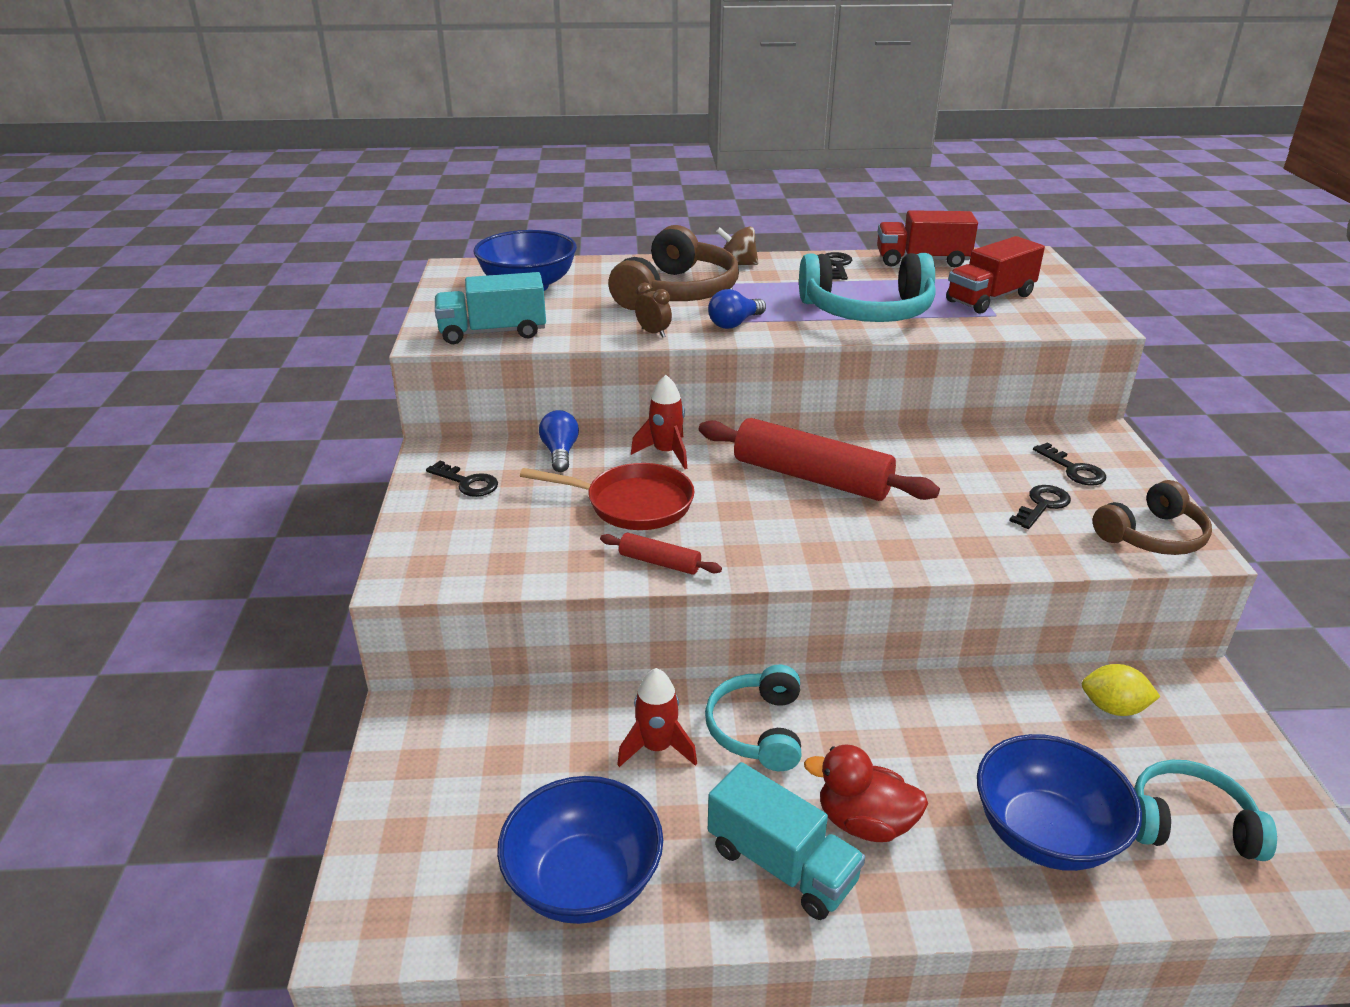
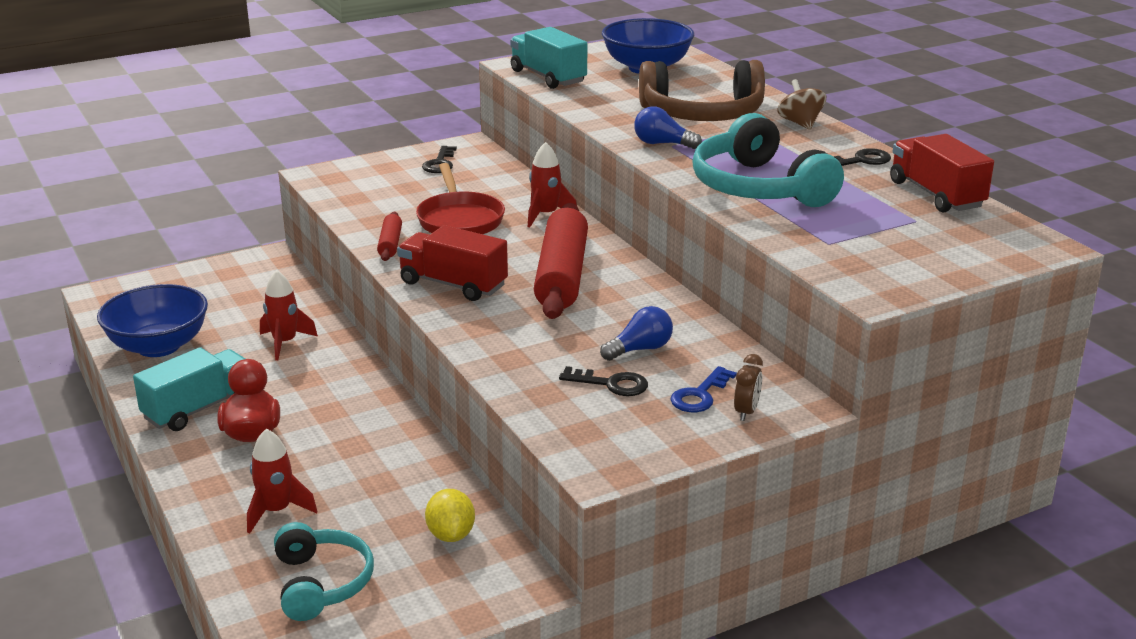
camera: 65 degrees right, 5 degrees down
(560, 453) = (509, 181): blue light bulb -> blue light bulb (640, 349)
(653, 333) = (608, 121): brown clock -> brown clock (746, 412)
(758, 729) = (324, 375): turquoise headphones -> none
(781, 865) = (199, 408): turquoise truck -> turquoise truck turned 150 degrees counterclockwise
(990, 298) = (871, 236): red truck -> red truck (453, 284)
(1045, 834) = (276, 511): blue bowl -> red rocket
(1073, 469) = (700, 395): black key -> blue key
(1151, 535) = (604, 444): brown headphones -> none

